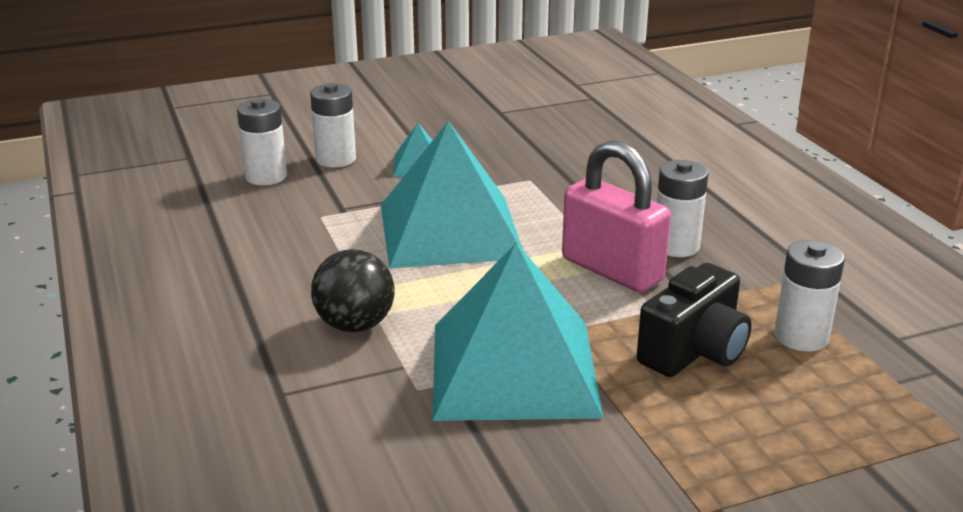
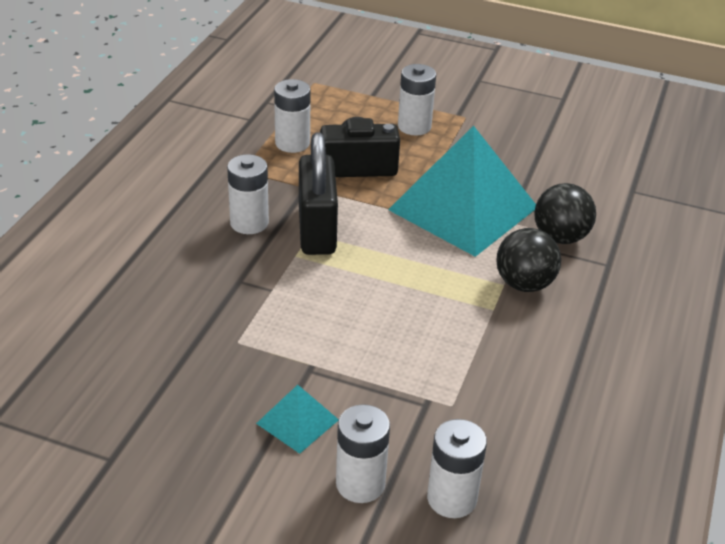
camera: 140 degrees left, 10 degrees up
(366, 395) = (560, 237): none -> black ball
(450, 230) = (372, 325): turquoise pyramid -> none
(612, 270) = (317, 230): pink padlock -> black padlock
(732, 447) = (414, 126): none -> white battery

